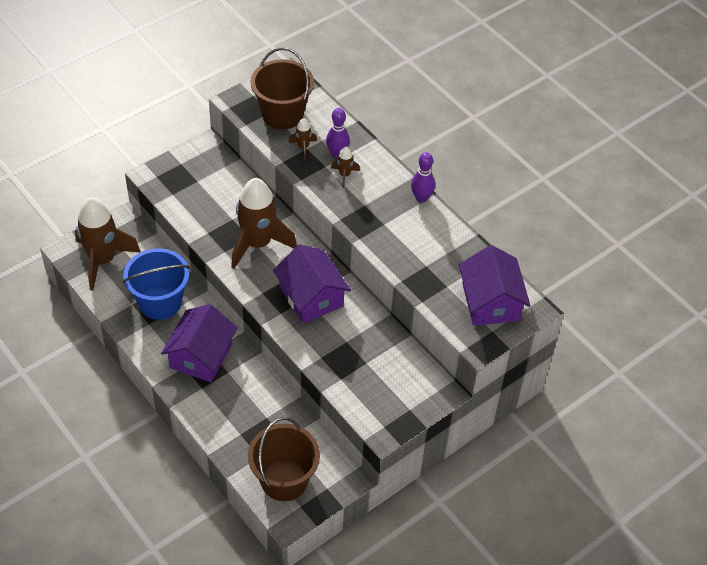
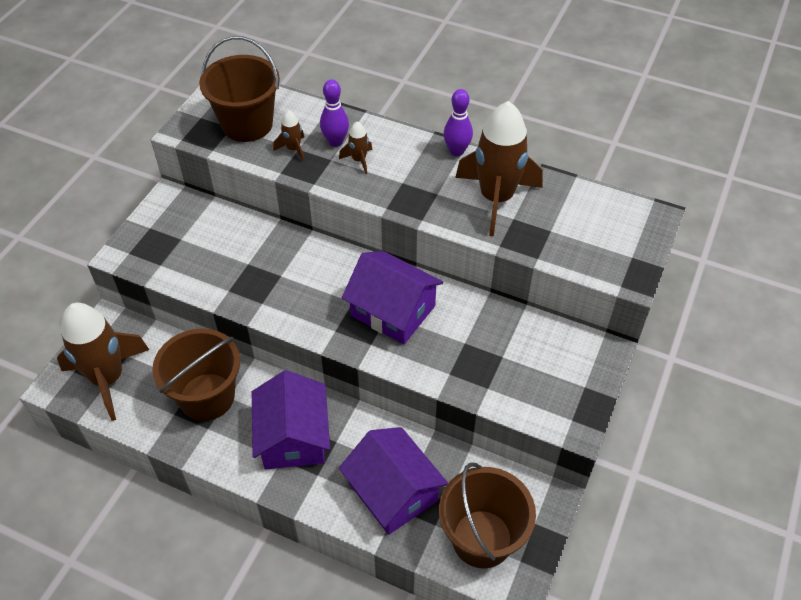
camera: 25 degrees left, 0 degrees up
(160, 302) = (207, 397): blue bucket -> brown bucket
(257, 244) = (294, 278): brown rocket -> brown rocket (496, 199)
(490, 302) = (607, 227): purple house -> purple house (393, 492)

